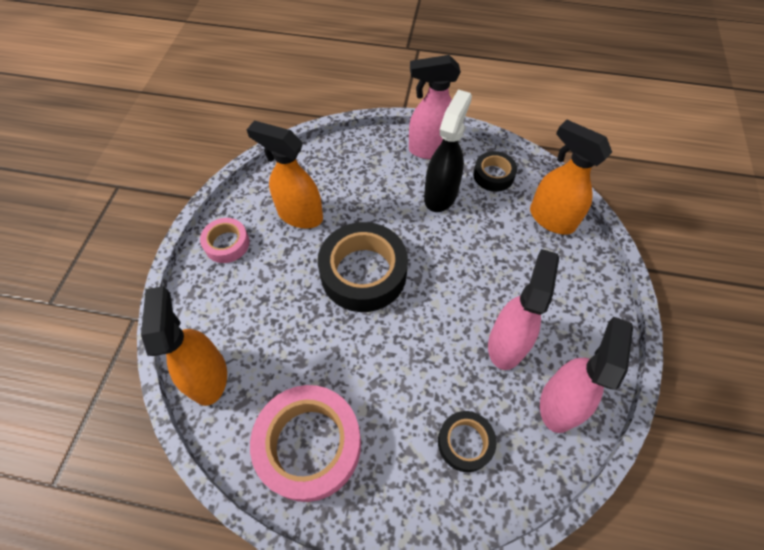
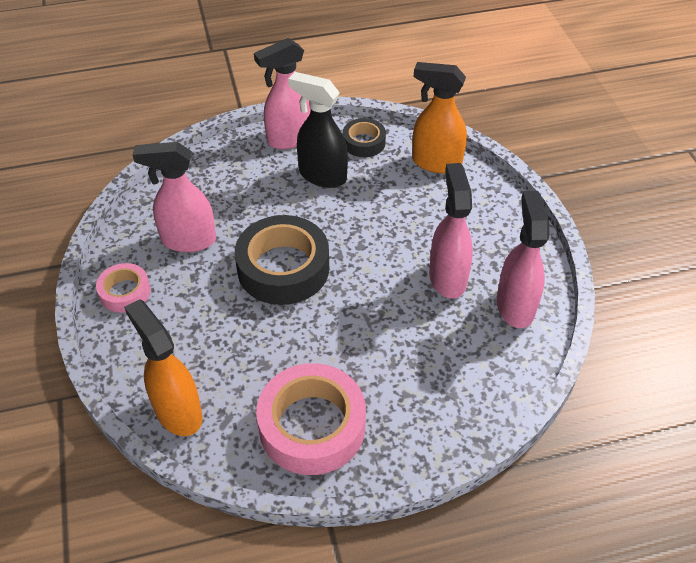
camera: 25 degrees left, 10 degrees down
(299, 215) = (188, 240): orange spray bottle -> pink spray bottle
(441, 195) = (322, 175): black spray bottle -> black spray bottle turned 60 degrees counterclockwise
(465, 442) = (451, 367): black tape -> none

